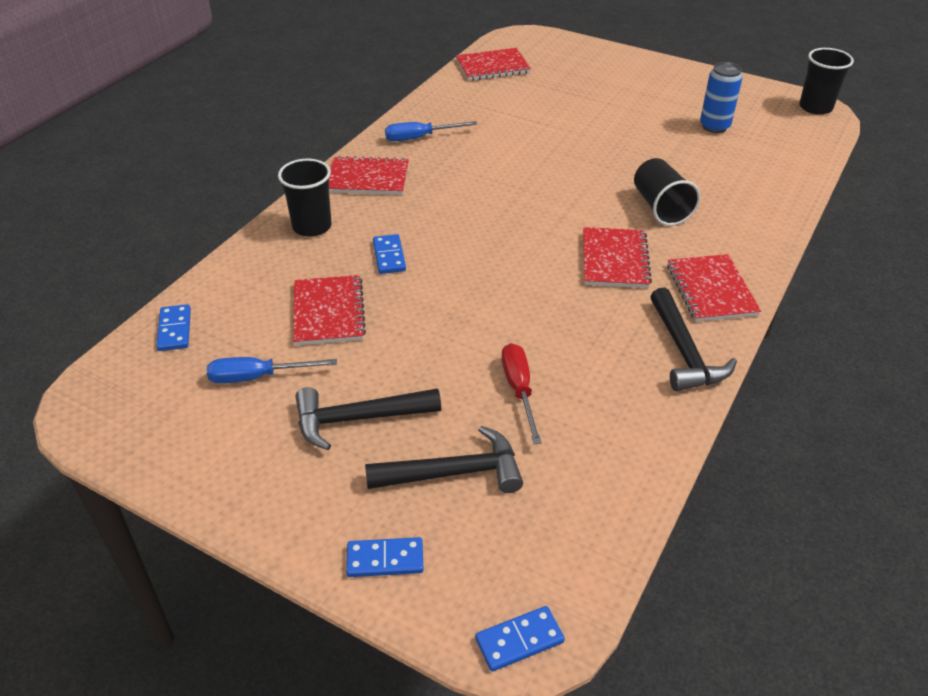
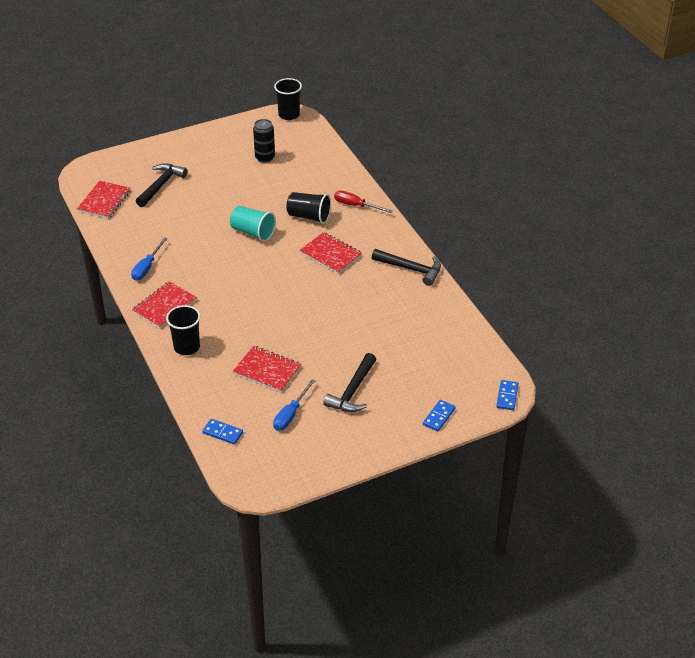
camera: 55 degrees left, 0 degrees up
(389, 256) = (245, 329): blue domino -> none
(454, 473) = (412, 375): black hammer -> black hammer (161, 185)
(519, 390) = (384, 331): red screwdriver -> red screwdriver (356, 206)
(572, 179) = (253, 232): none -> turquoise cup
(711, 290) = (382, 237): red notebook -> none
(714, 126) = (265, 157): blue can -> black can

